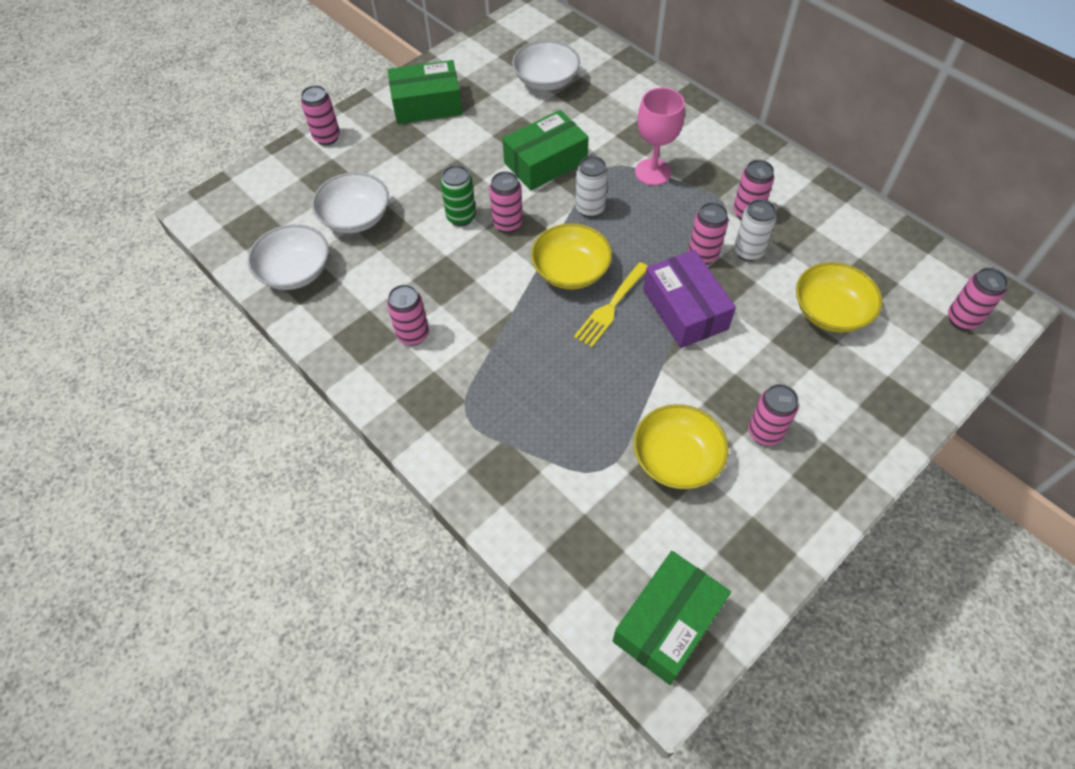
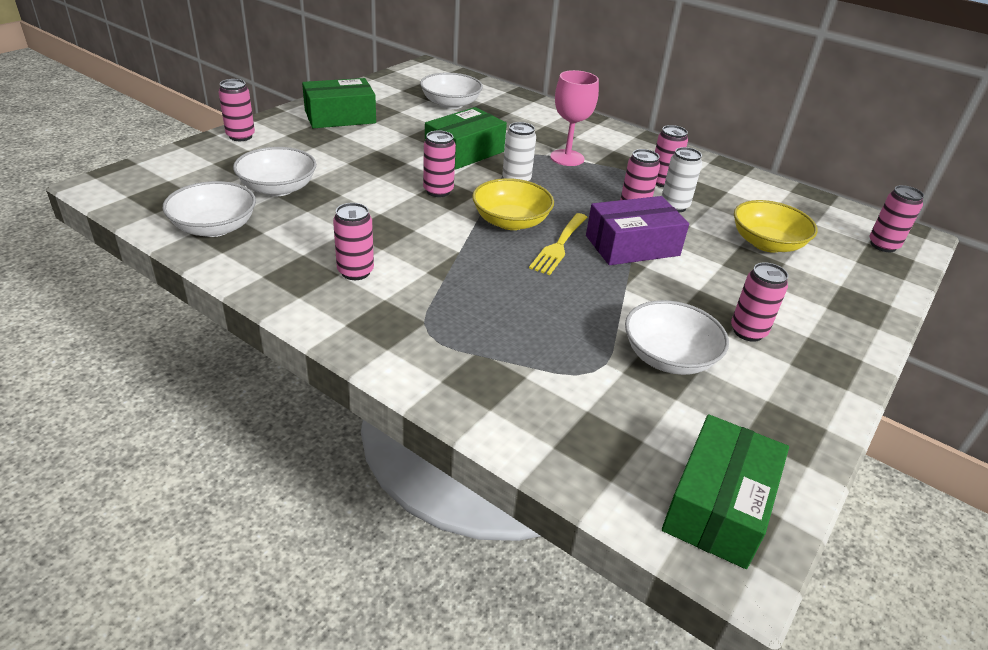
camera: 15 degrees left, 20 degrees down
(461, 217) = (390, 187): green can -> none
(676, 459) = (669, 357): yellow bowl -> white bowl
(685, 309) = (632, 245): purple box -> purple box turned 75 degrees counterclockwise

